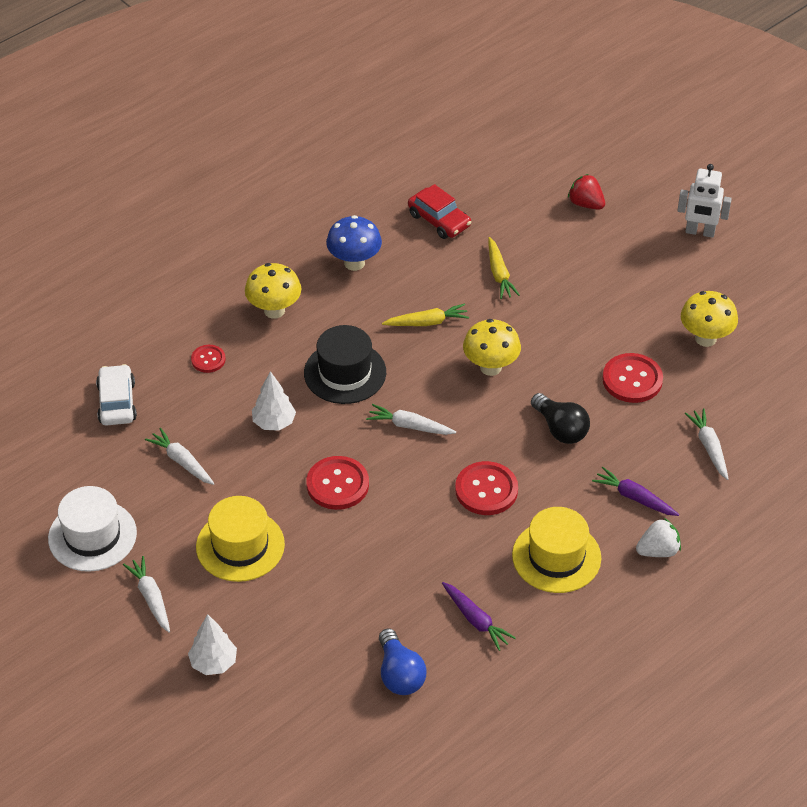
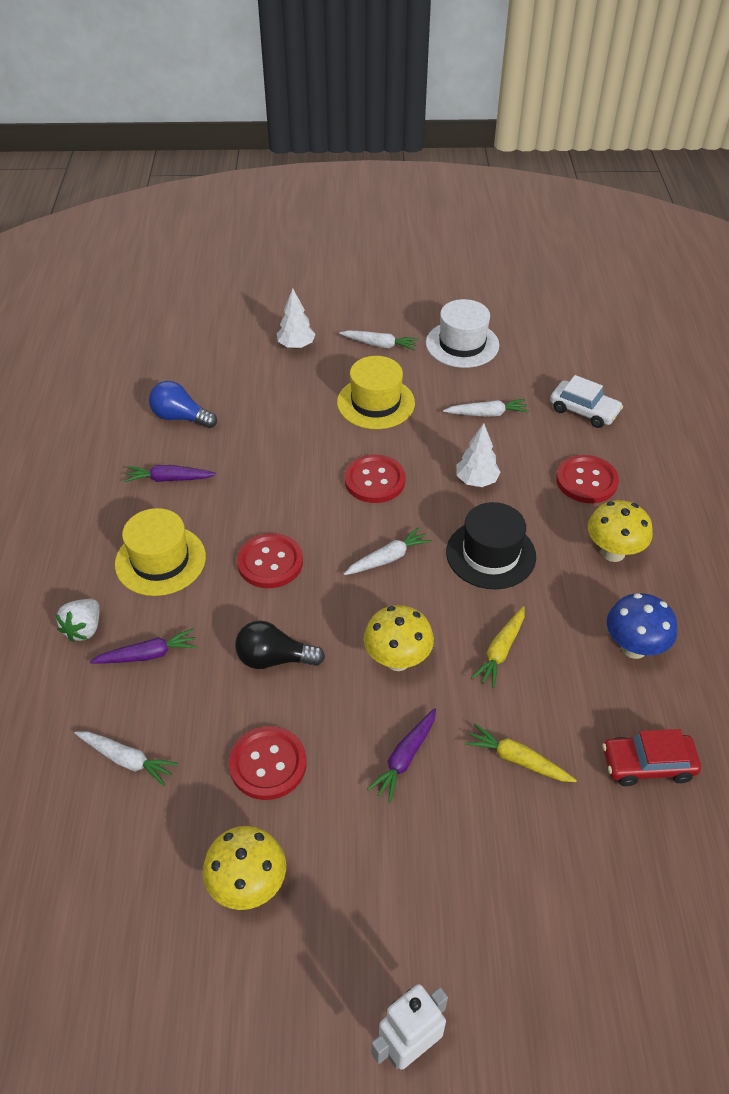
camera: 130 degrees right, 0 degrees up
(208, 359) = (586, 481): red button -> red button, size x1.74
(555, 322) = (404, 758): none -> purple carrot
(586, 204) = (565, 945): red strawberry -> none

